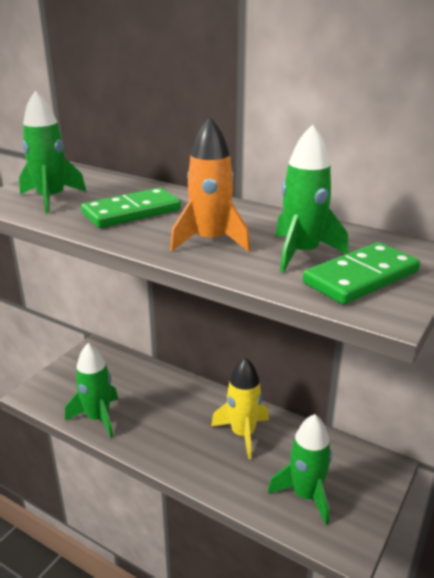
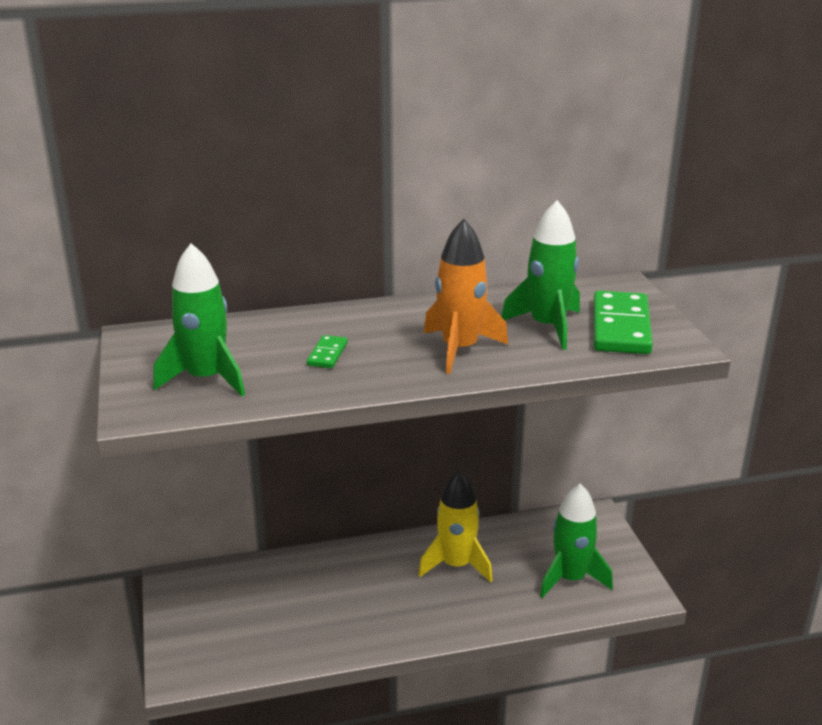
camera: 45 degrees left, 0 degrees up
(98, 418) = (298, 644): green rocket -> none
(131, 212) = (327, 354): green domino -> green domino, size x0.47

